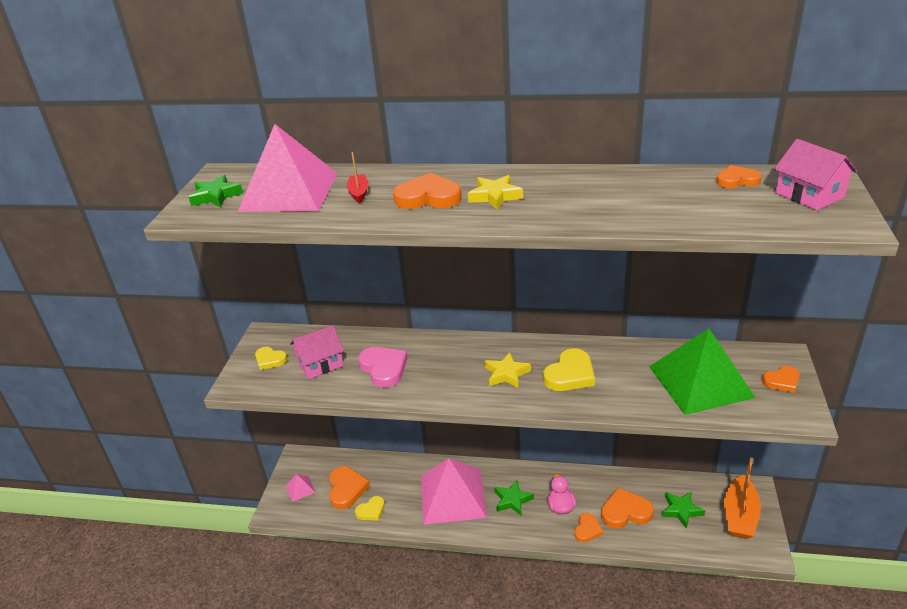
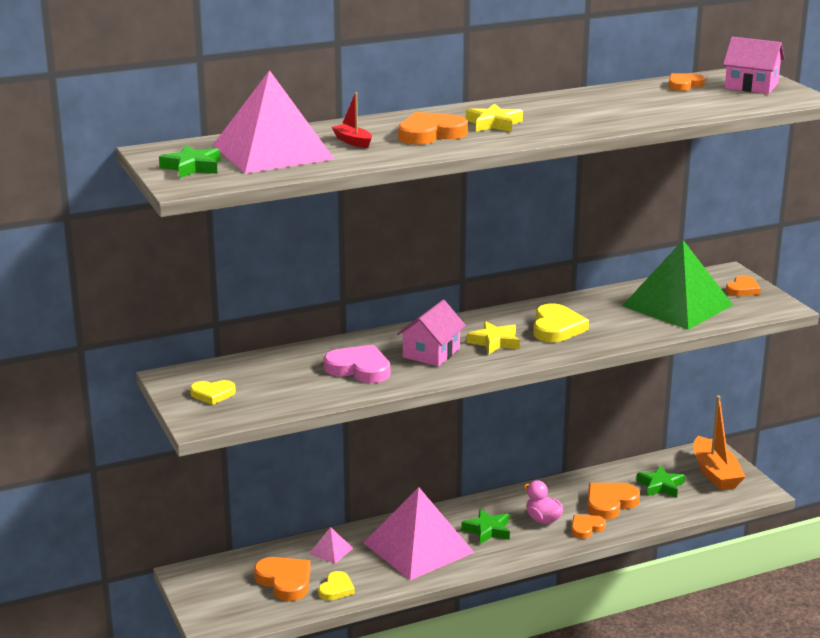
camera: 35 degrees left, 10 degrees down
(300, 488) = (224, 599): pink pyramid -> pink pyramid (331, 551)
(320, 363) = (279, 382): pink house -> pink house (431, 353)
(587, 529) = (586, 528): orange heart -> orange heart turned 120 degrees counterclockwise

